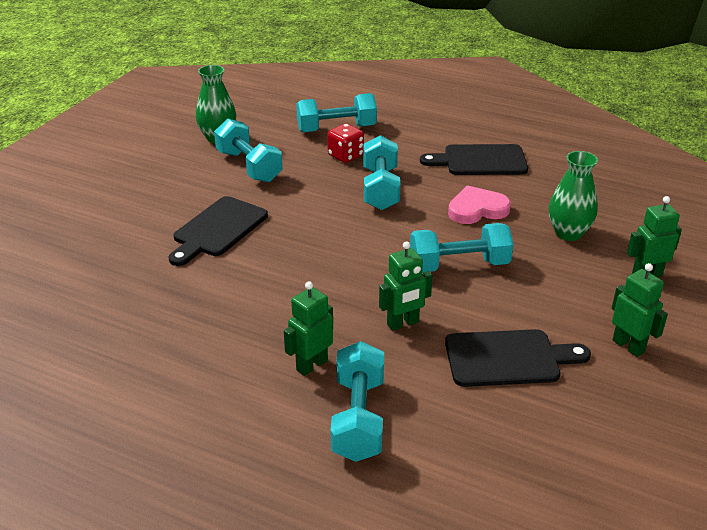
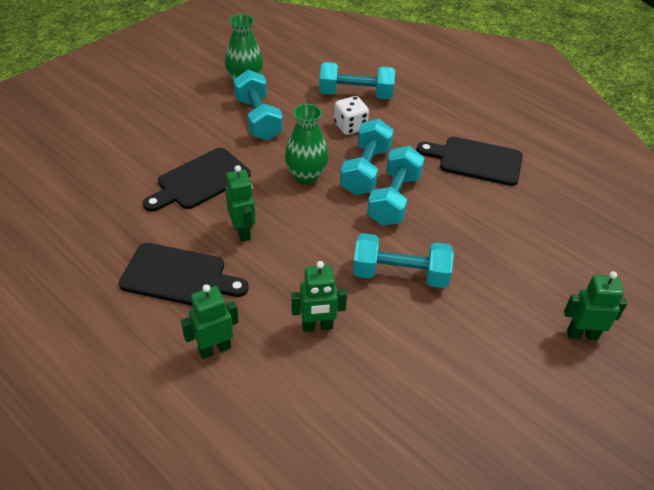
camera: 15 degrees right, 10 degrees up
(345, 156) = (350, 126): red dice -> white dice
(358, 418) = (229, 419): turquoise dumbbell -> turquoise dumbbell (394, 199)
(477, 209) = (447, 215): pink heart -> none
(508, 358) = (398, 393): black cutting board -> black cutting board (178, 276)
(568, 233) = (524, 265): green vase -> green vase (306, 176)
(628, 346) = (524, 413): green robot -> green robot (243, 231)

